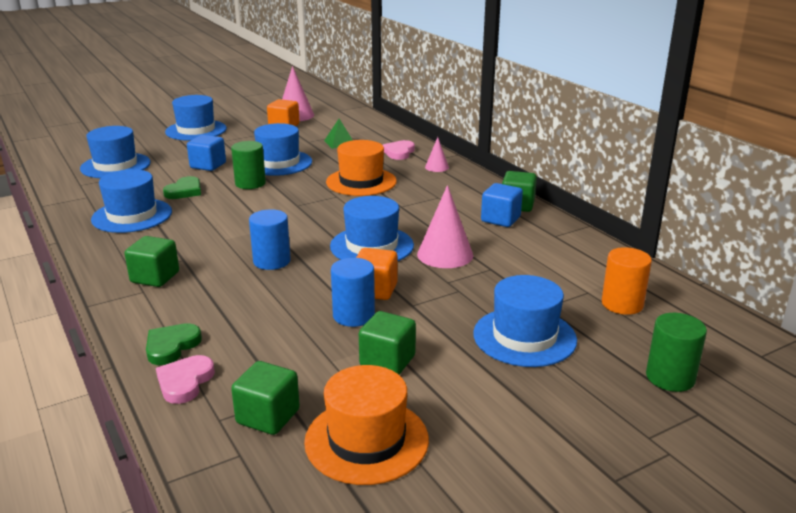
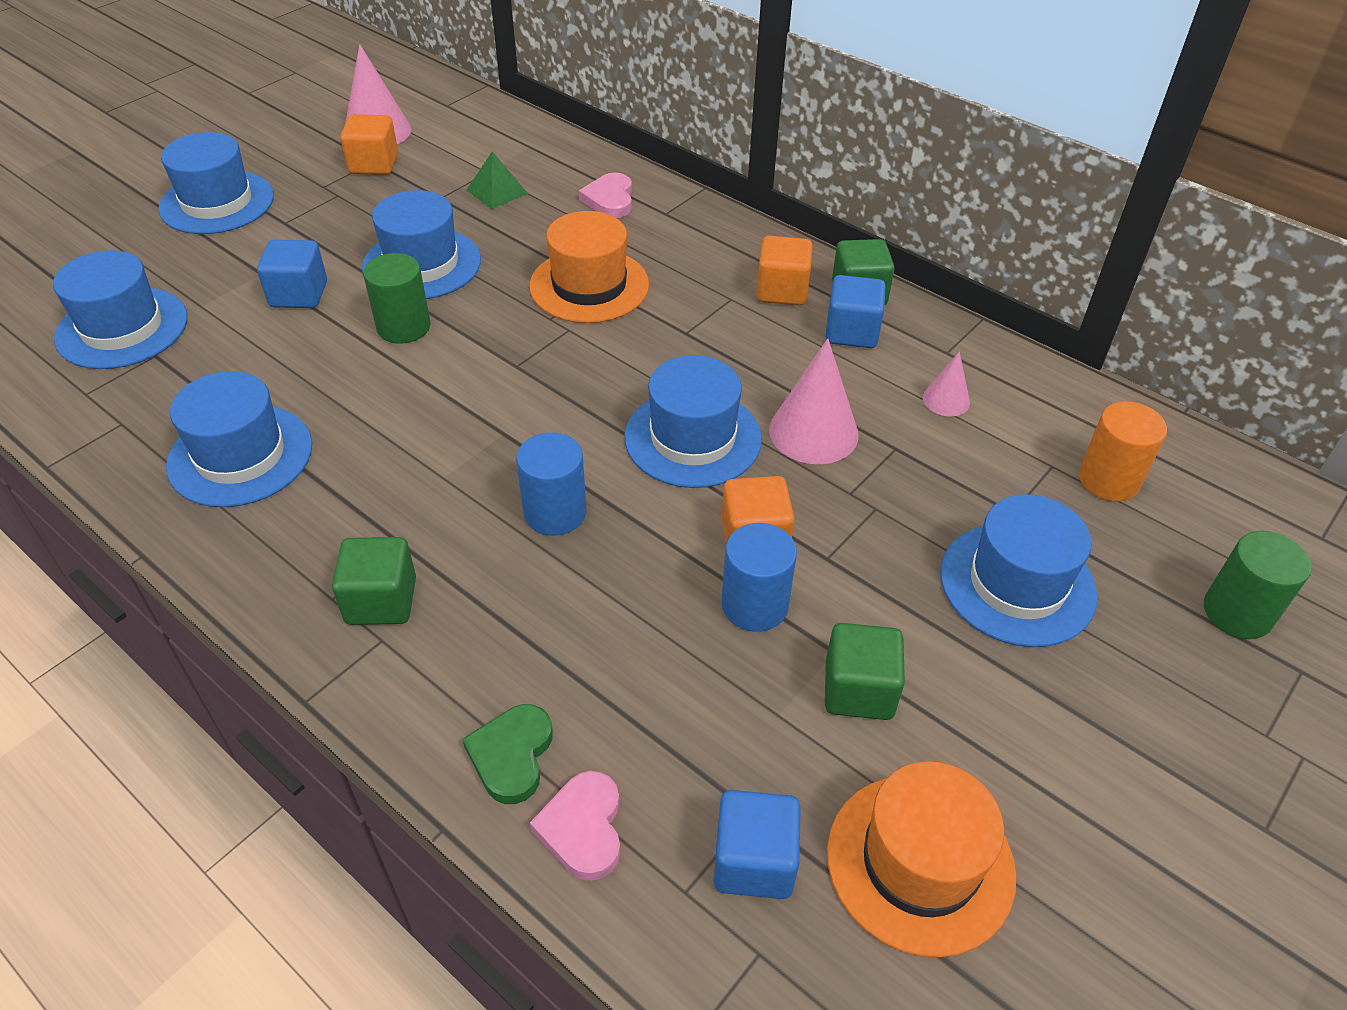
camera: 20 degrees left, 20 degrees up
(184, 191) = (297, 371): green heart -> none
(268, 416) = (754, 861): green cube -> blue cube
(437, 167) = (689, 225): pink cone -> pink cone (946, 400)
(471, 198) = (782, 291): none -> orange cube

